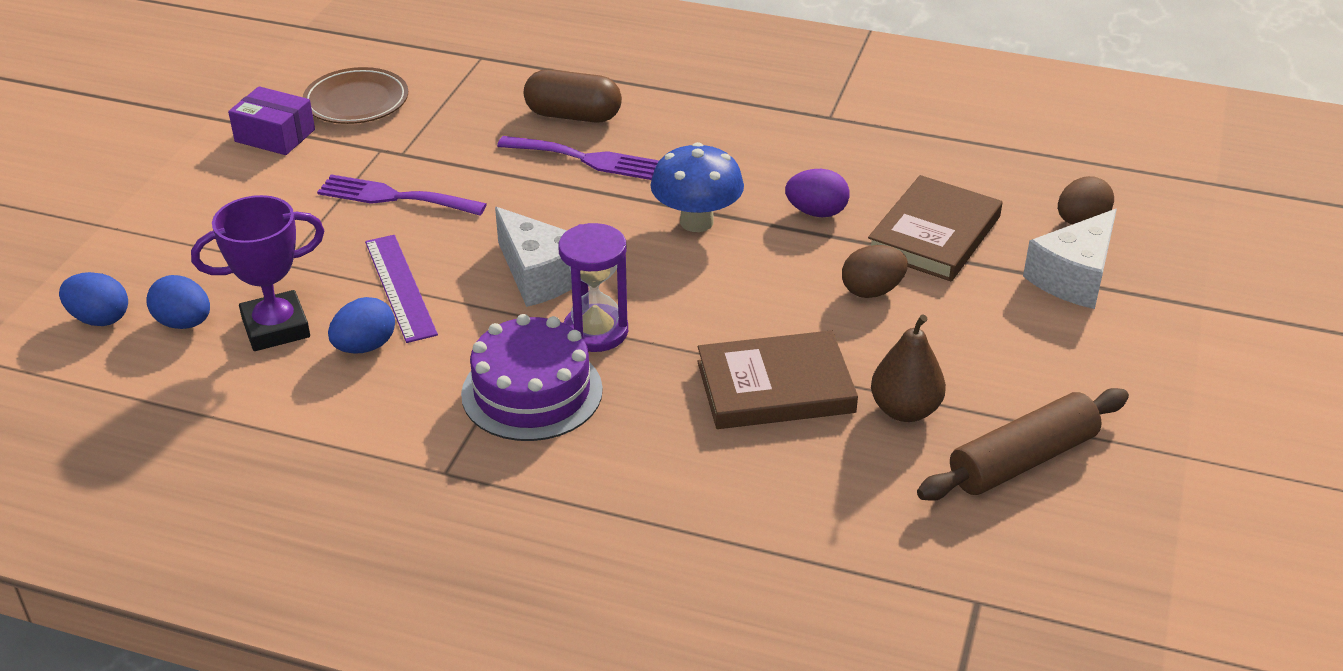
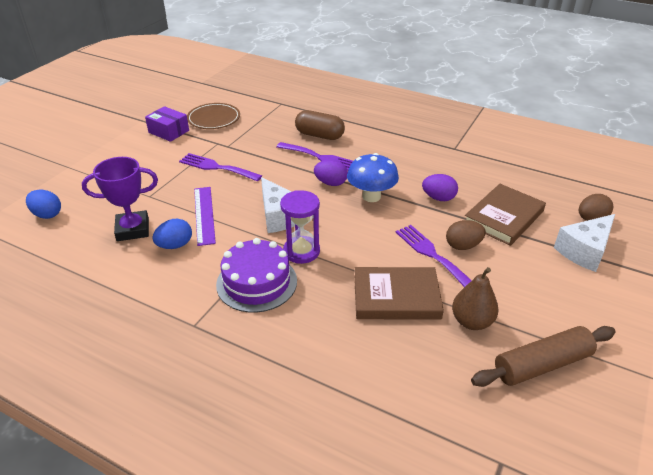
camera: 10 degrees right, 0 degrees up
(184, 323) = (87, 221): blue egg -> none
(617, 205) = (331, 183): none -> purple egg
(822, 311) = (432, 255): none -> purple fork

